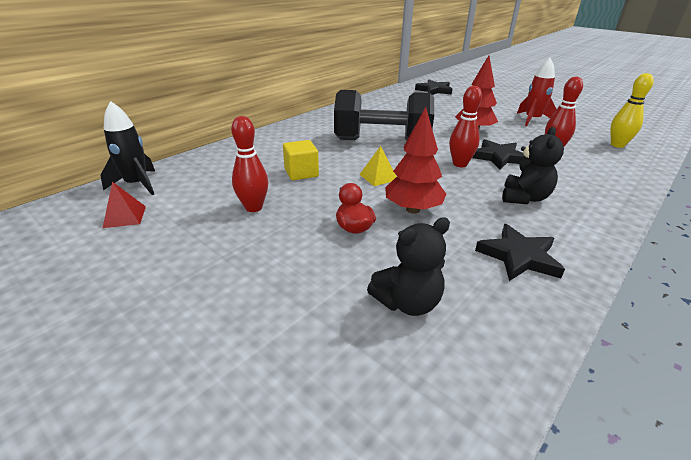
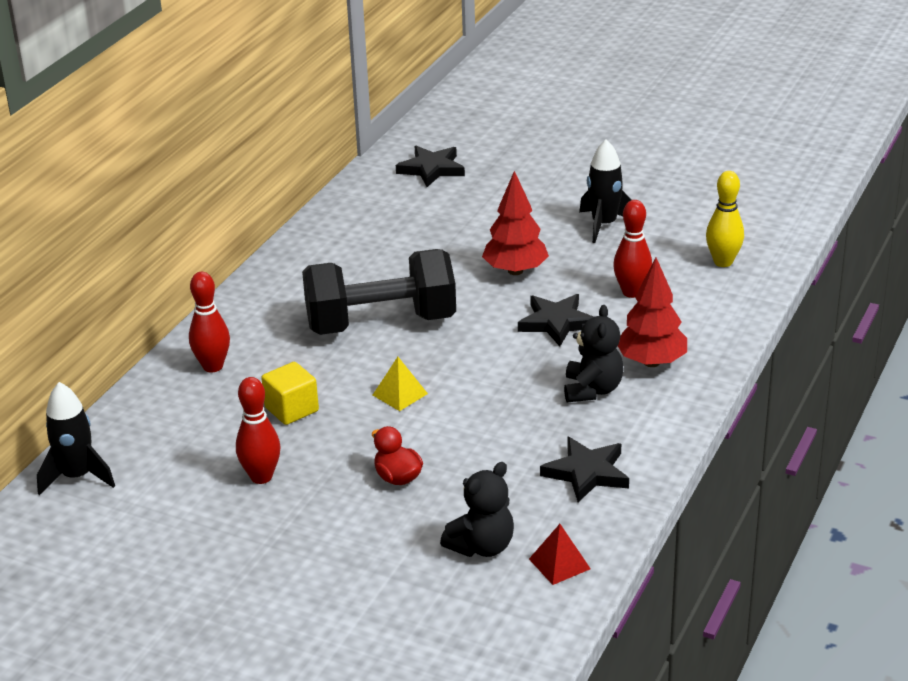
camera: 15 degrees left, 0 degrees up
(125, 217) = (108, 524): red pyramid -> red pyramid (559, 564)
(413, 209) = (459, 437): red tree -> red tree (651, 362)
(460, 164) = (504, 347): red bowling pin -> red bowling pin (213, 366)
(532, 120) = (604, 225): red rocket -> black rocket

